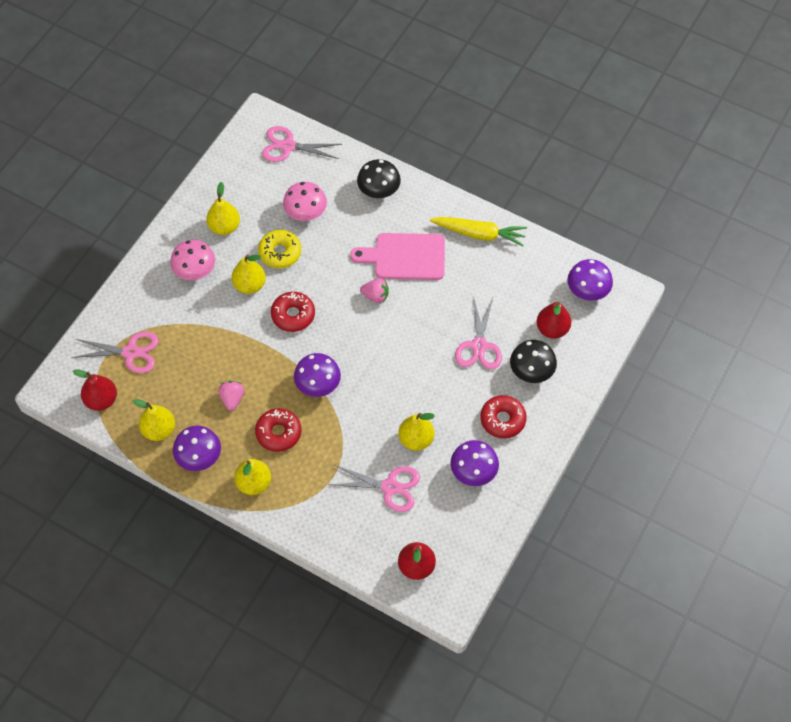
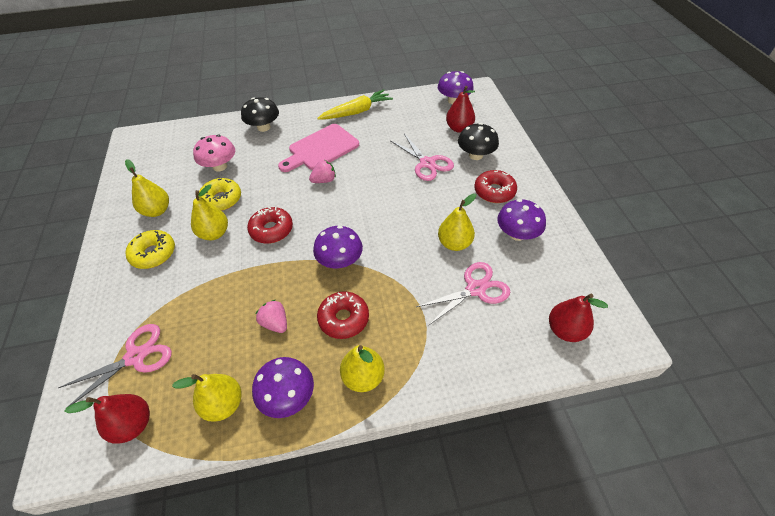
camera: 40 degrees left, 10 degrees down
(195, 270) = (153, 254): pink mushroom -> yellow donut
(288, 146) = (170, 140): pink scissors -> none

